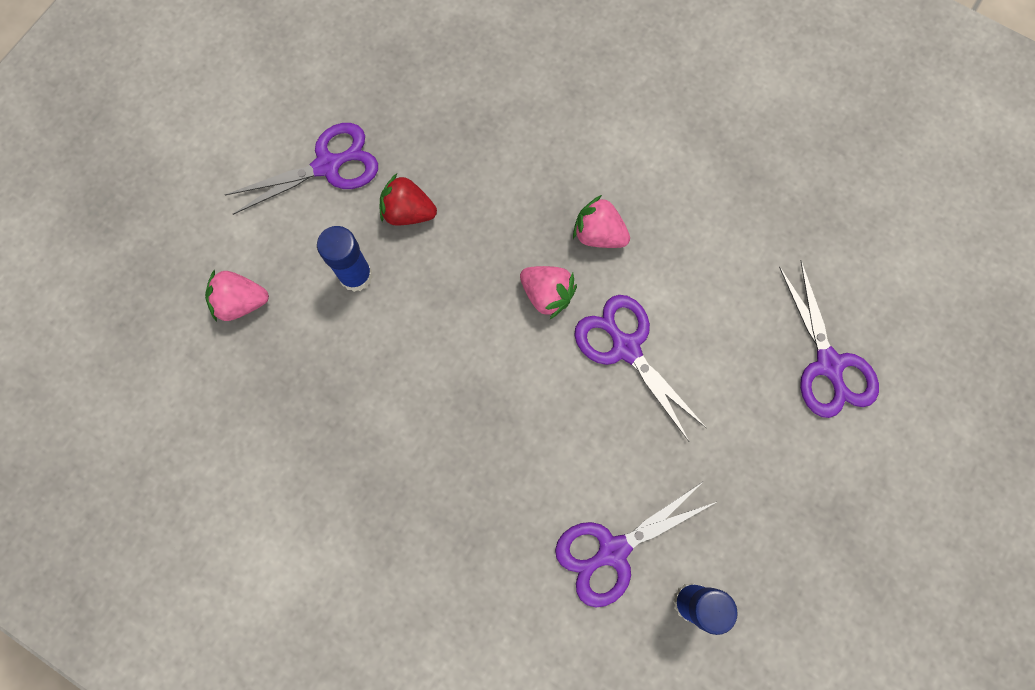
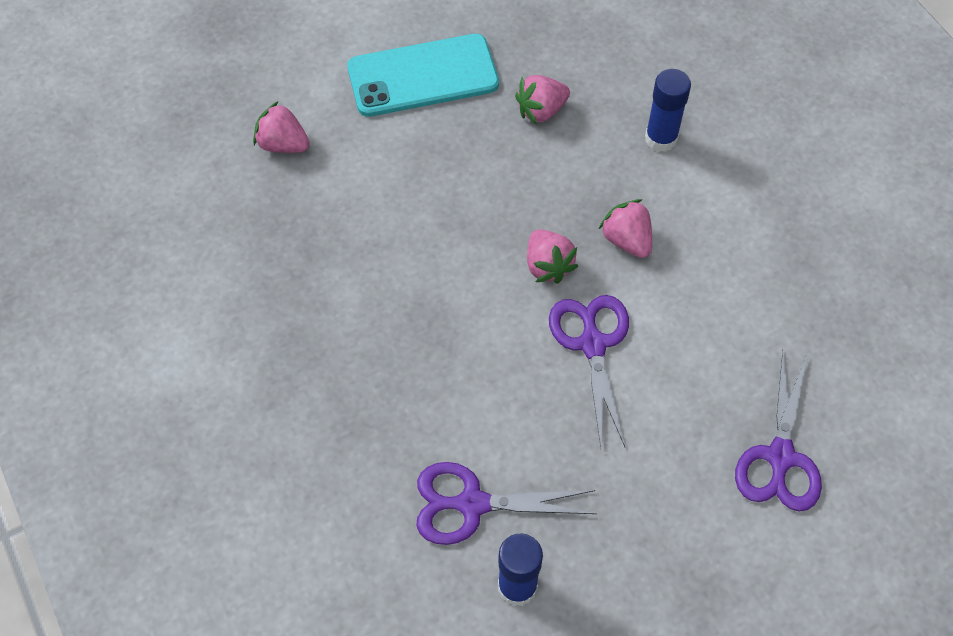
camera: 30 degrees right, 15 degrees down
(328, 165) = (423, 76): purple scissors -> turquoise phone
(356, 275) = (391, 170): blue glue stick -> blue glue stick (661, 138)
(408, 212) = (467, 143): red strawberry -> none
(454, 146) = (541, 111): none -> pink strawberry

